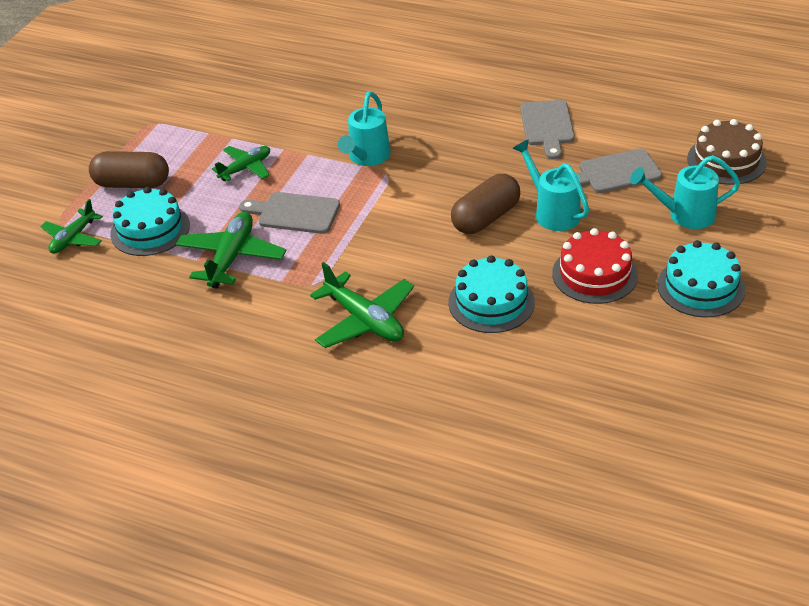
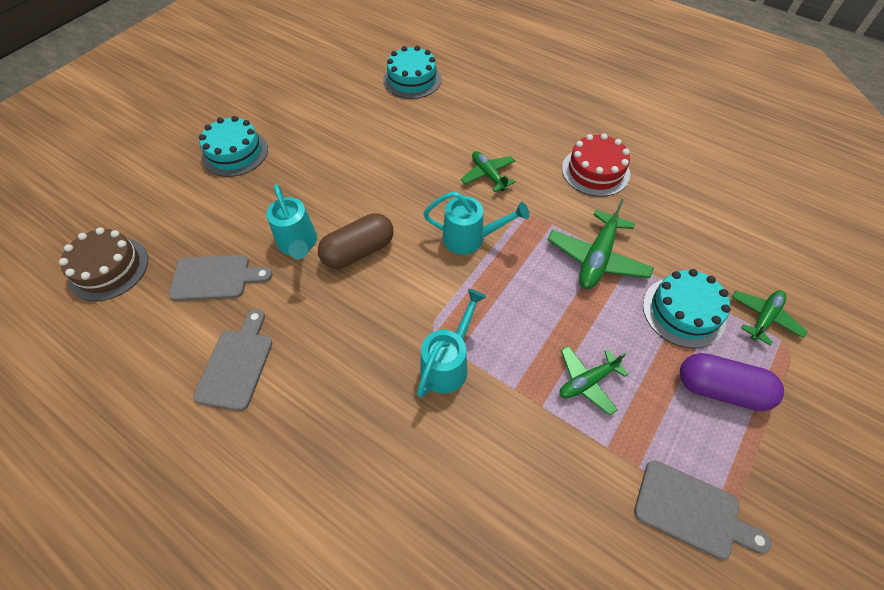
camera: 170 degrees left, 15 degrees up
(132, 184) = (720, 389): brown capsule -> purple capsule
(294, 213) = (535, 299): grey cutting board -> grey cutting board (692, 511)
(365, 320) = (488, 175): green plane -> green plane, size x0.65
(491, 302) = (389, 171): turquoise cake -> turquoise cake (412, 79)
(594, 274) = (301, 178): red cake -> red cake (595, 171)
(685, 215) = (194, 216): turquoise watering can -> turquoise watering can (470, 239)

